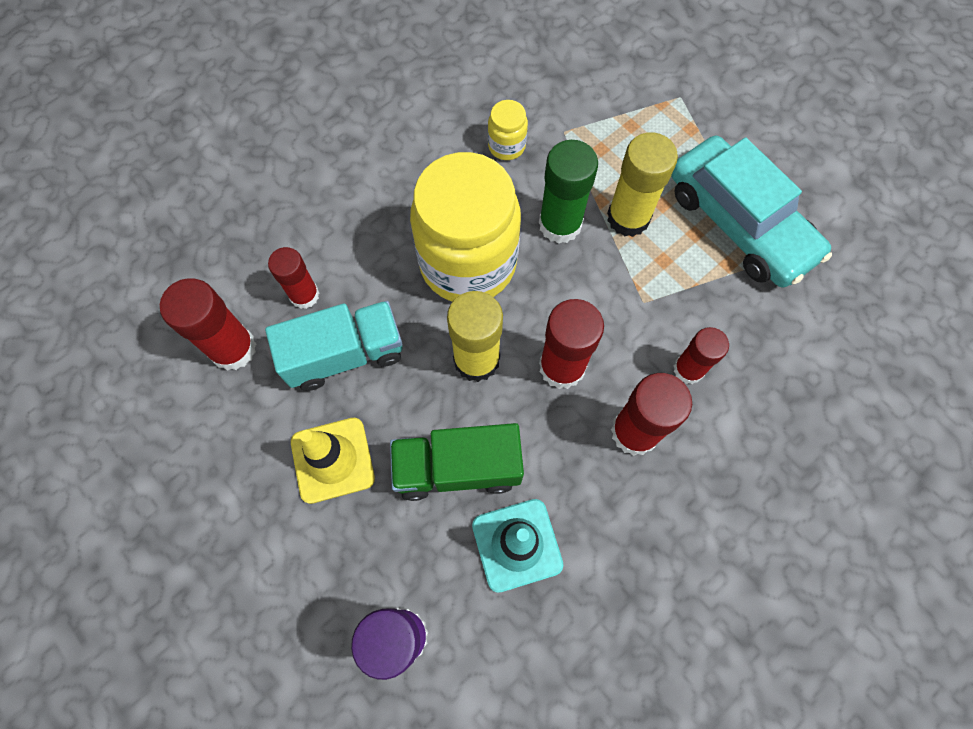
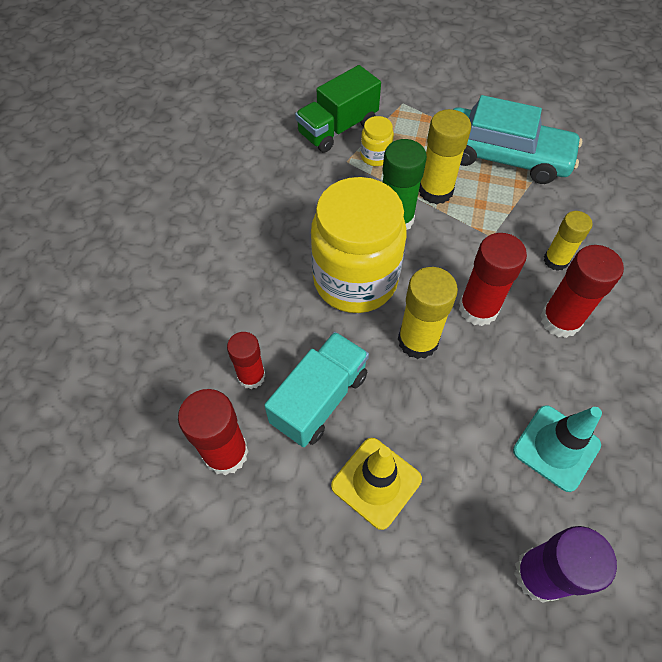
camera: 35 degrees left, 10 degrees down
(457, 468) = (470, 423): green truck -> green truck (337, 128)
(506, 146) = (315, 190): yellow jar -> yellow jar (375, 156)
(688, 369) = (556, 260): red glue stick -> yellow glue stick

